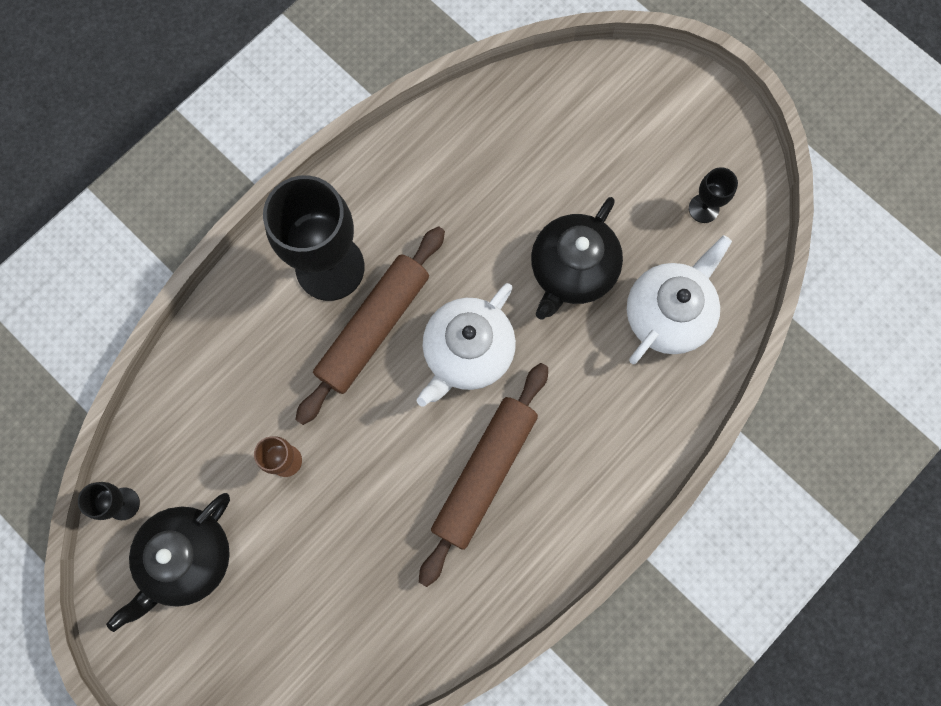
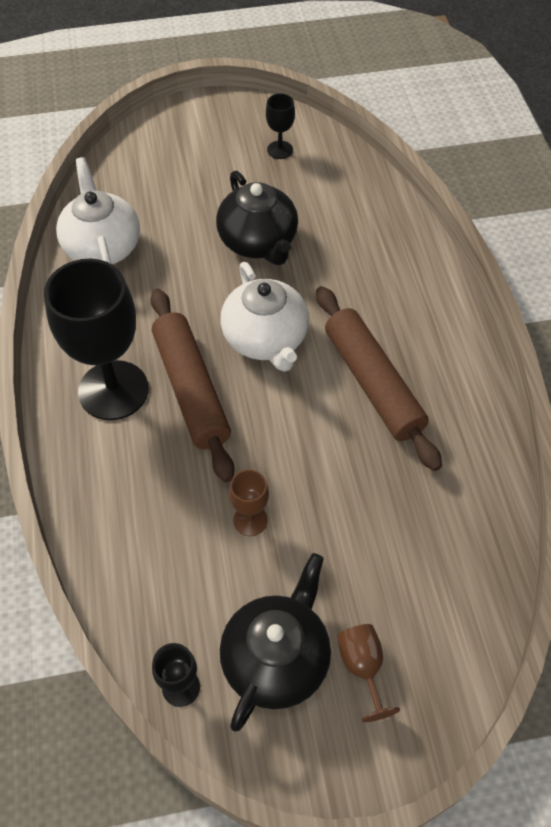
camera: 55 degrees left, 20 degrees down
(187, 558) = (277, 658): black teapot -> black teapot turned 135 degrees counterclockwise
(220, 627) = (362, 667): none -> brown goblet
(668, 314) = (339, 208): white teapot -> white teapot (102, 246)

